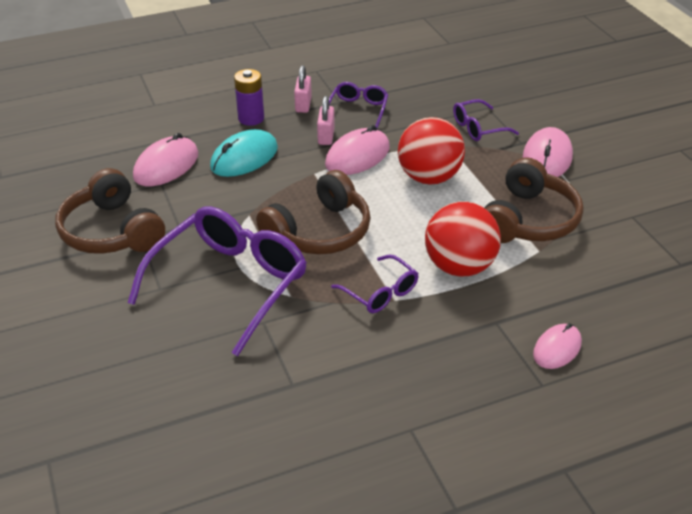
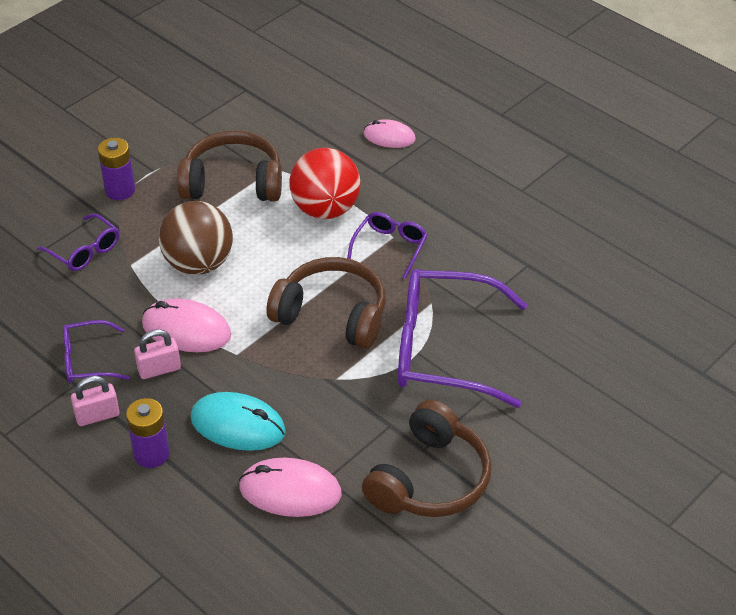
camera: 115 degrees left, 5 degrees up
(429, 177) = (198, 264): red ball -> brown ball
(547, 157) = (120, 190): pink mouse -> purple battery

